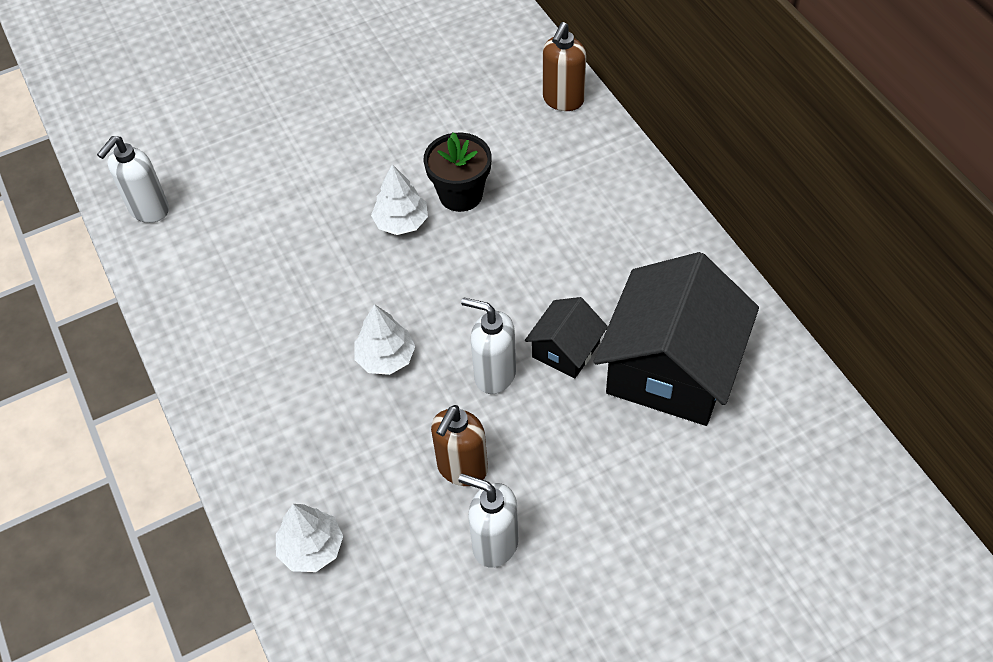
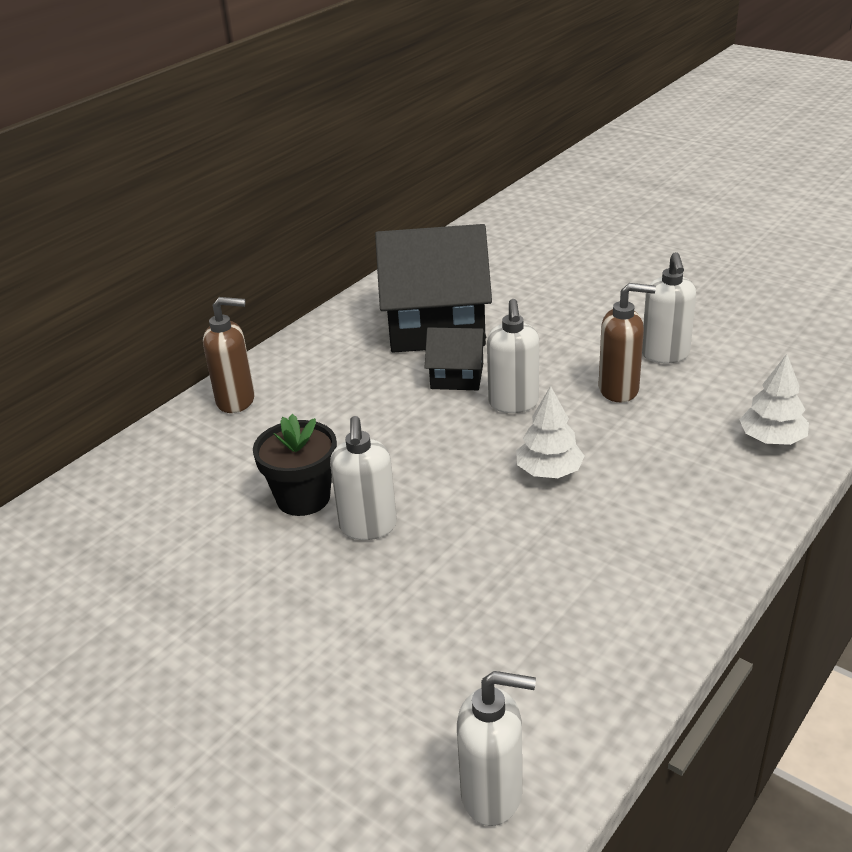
camera: 115 degrees left, 20 degrees down
(401, 222) = (368, 527): white tree -> white soap dispenser
(563, 100) = (122, 472): brown soap dispenser -> brown soap dispenser (236, 401)

